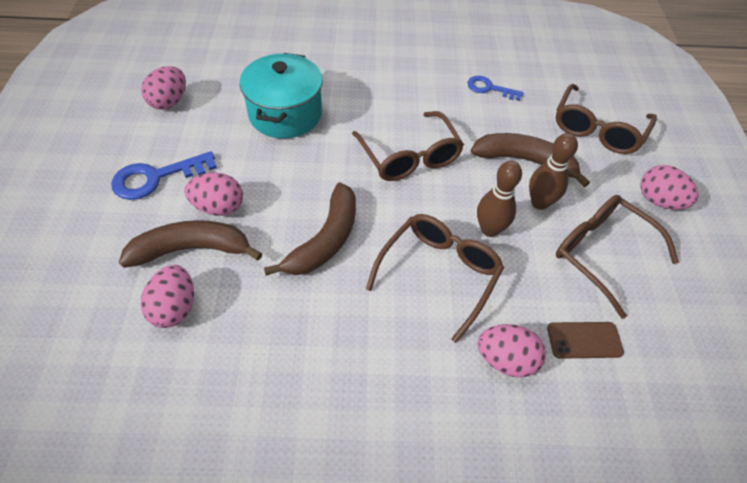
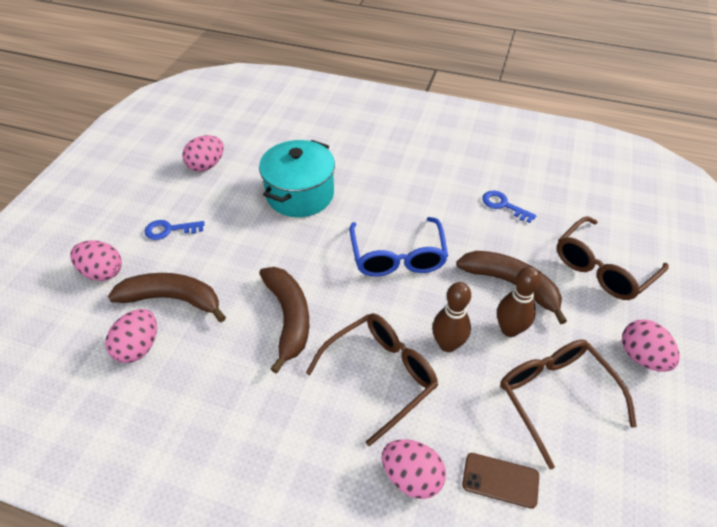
camera: 20 degrees right, 5 degrees down
(156, 178) = (169, 230): blue key -> blue key, size x0.64
(219, 207) = (209, 267): pink egg -> pink egg (102, 272)
(325, 240) = (289, 318): brown banana -> brown banana turned 60 degrees counterclockwise
(409, 157) = (397, 257): brown glasses -> blue glasses

